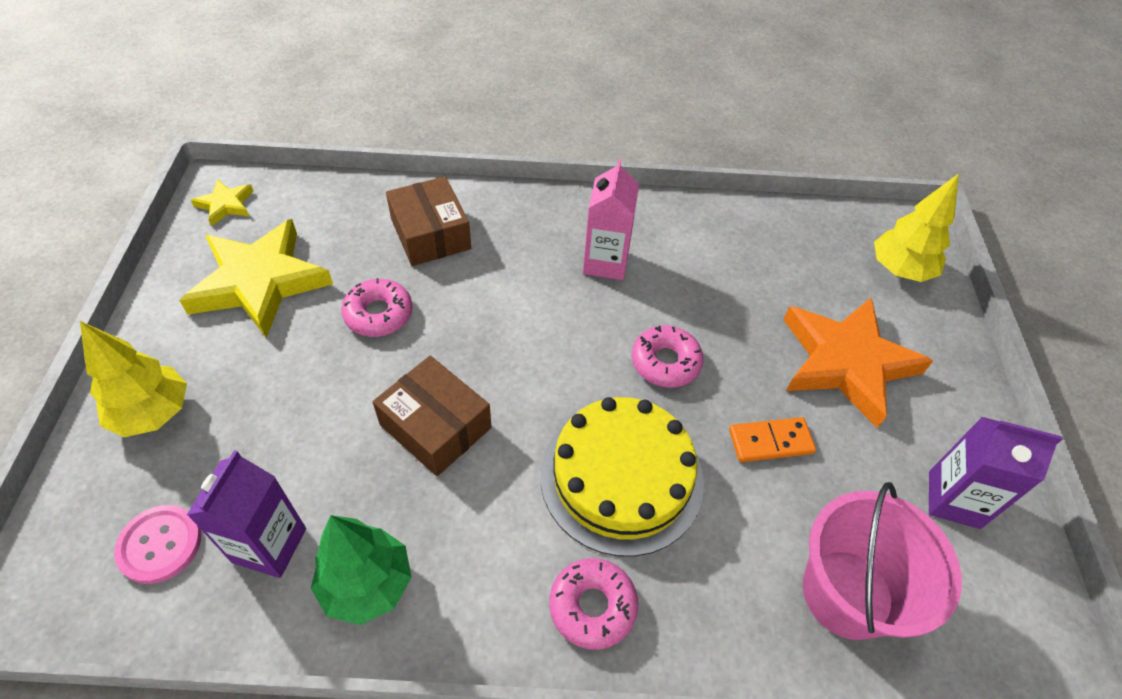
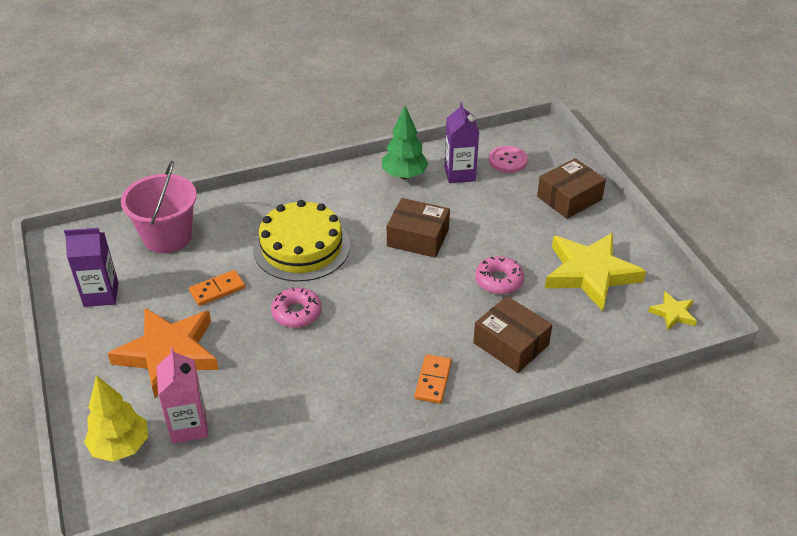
camera: 160 degrees right, 10 degrees down
(153, 413) = (569, 198): yellow tree -> brown box
(541, 226) = (433, 380): none -> orange domino
(592, 606) = (296, 197): pink donut -> none
(605, 262) = (368, 368): pink carton -> pink carton (188, 426)

